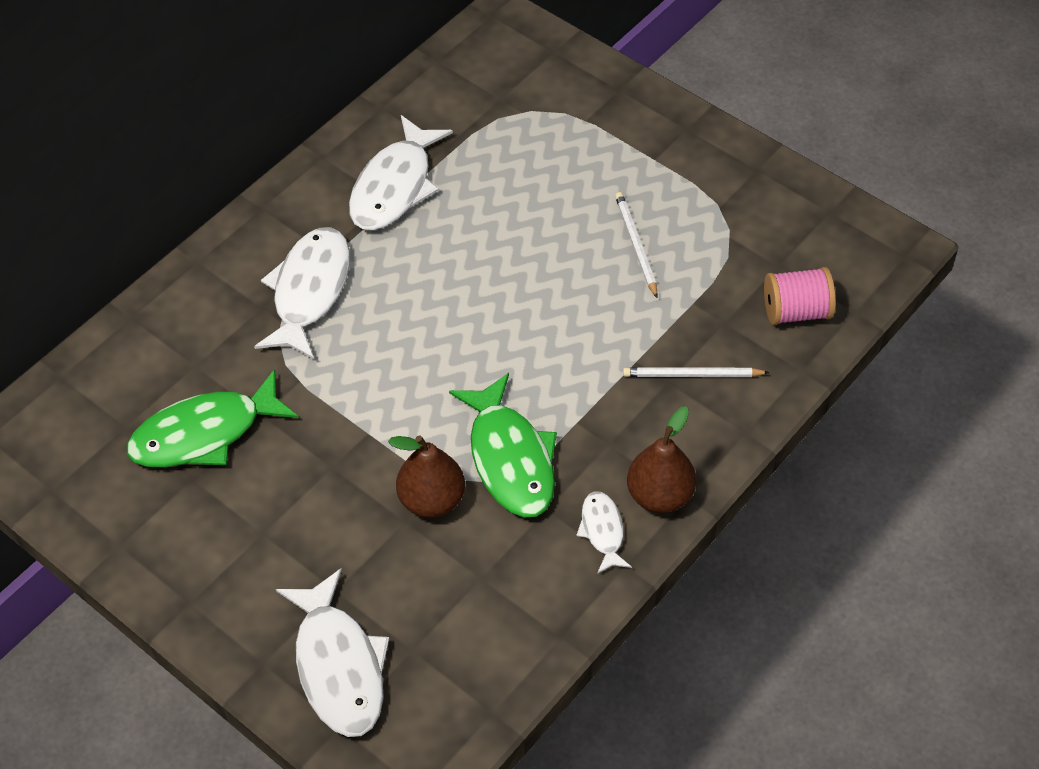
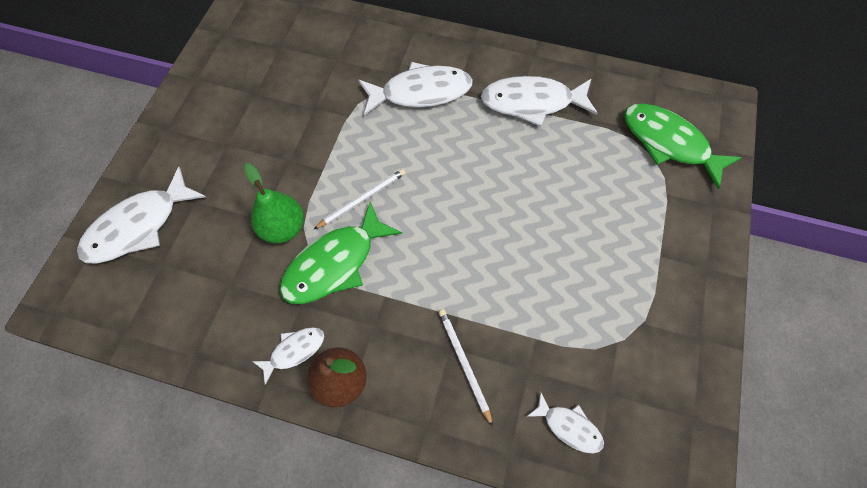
camera: 65 degrees right, 10 degrees up
(204, 433) = (289, 85): green fish -> green fish (669, 143)
(432, 500) = (283, 228): brown pear -> green pear
(636, 245) = (568, 274): white pencil -> white pencil (362, 199)
(796, 311) = (569, 427): pink spool -> white fish

